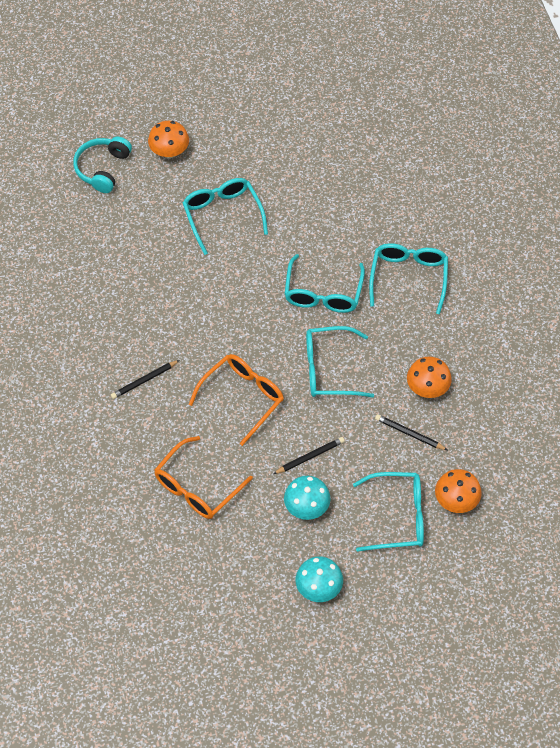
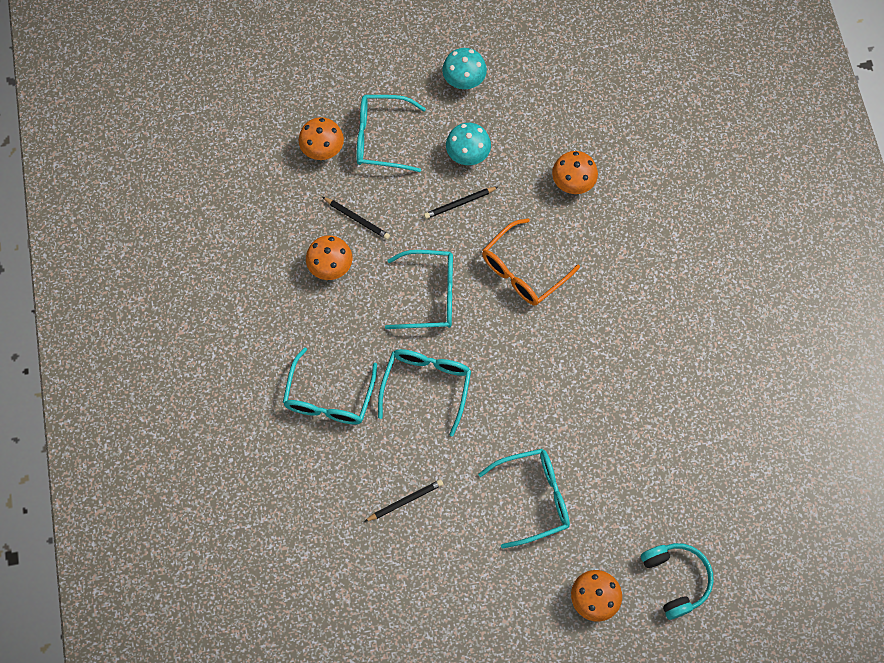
camera: 175 degrees left, 10 degrees up
(103, 168) = (675, 579): turquoise headphones -> turquoise headphones turned 45 degrees counterclockwise
(144, 380) = (625, 298): black pencil -> black pencil (405, 501)
(197, 487) = (573, 182): orange glasses -> orange mushroom
(222, 216) = (533, 498): turquoise glasses -> turquoise glasses turned 90 degrees counterclockwise

